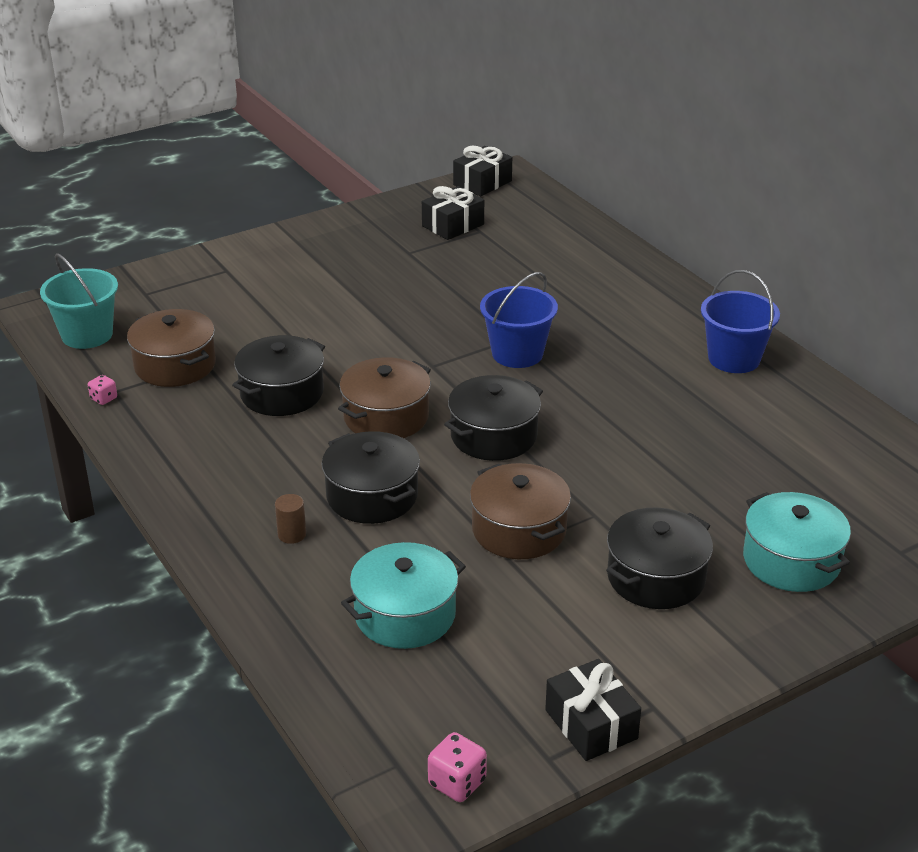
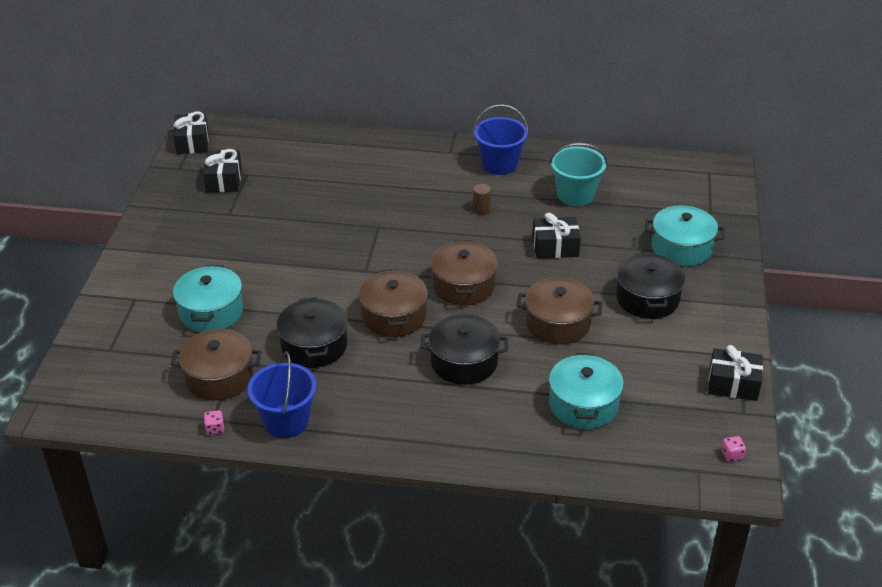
camera: 50 degrees left, 5 degrees up
(87, 335) = (123, 401): turquoise bucket -> turquoise bucket (575, 195)
(258, 315) = (211, 312): none -> turquoise pot
(292, 534) = (463, 413): brown cylinder -> brown cylinder (481, 209)
(457, 783) = (732, 455): pink dice -> pink dice, size x0.64
(493, 436) = (463, 285): black pot -> brown pot
(517, 353) = (396, 233): blue bucket -> blue bucket (286, 421)
(648, 465) = (555, 247): none -> black gift

